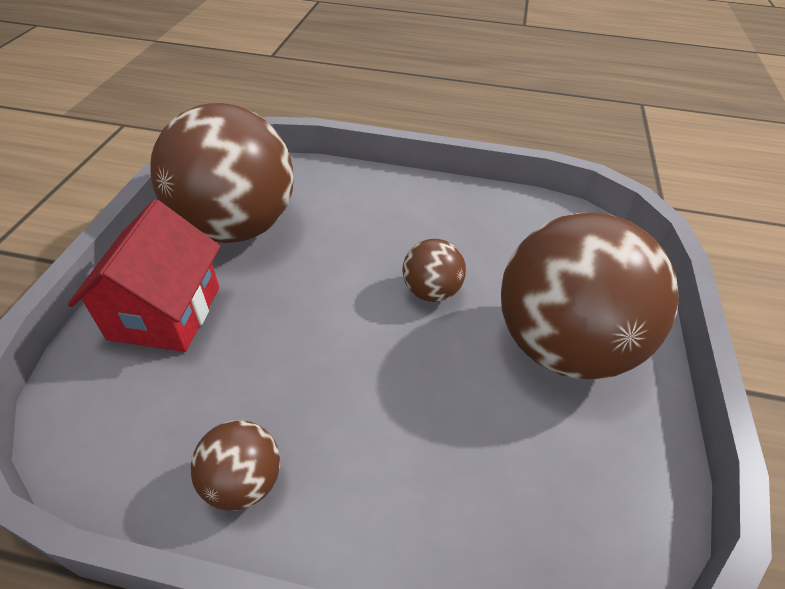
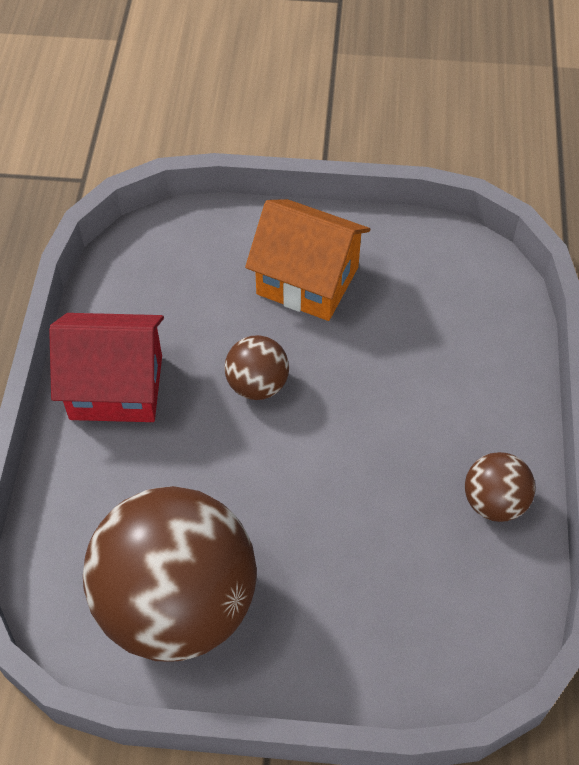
camera: 95 degrees left, 10 degrees up
(165, 312) = (331, 635): red house -> red house (116, 387)
(562, 345) = (307, 280): brown ball -> orange house

